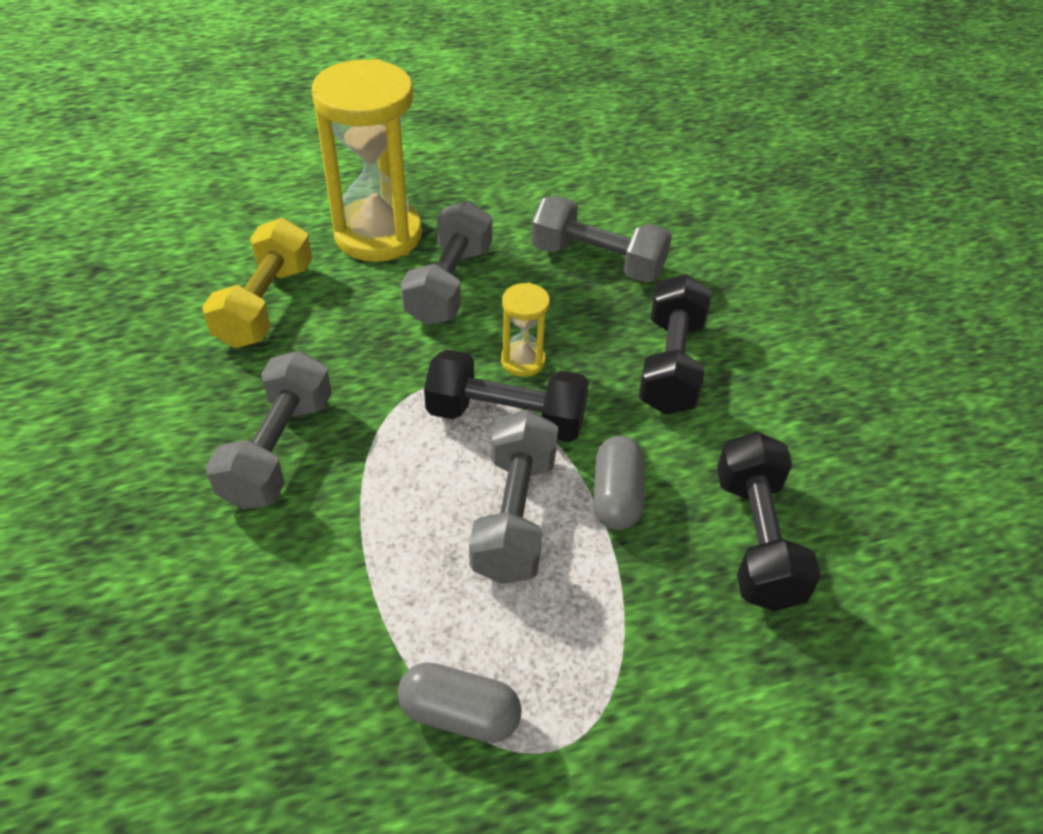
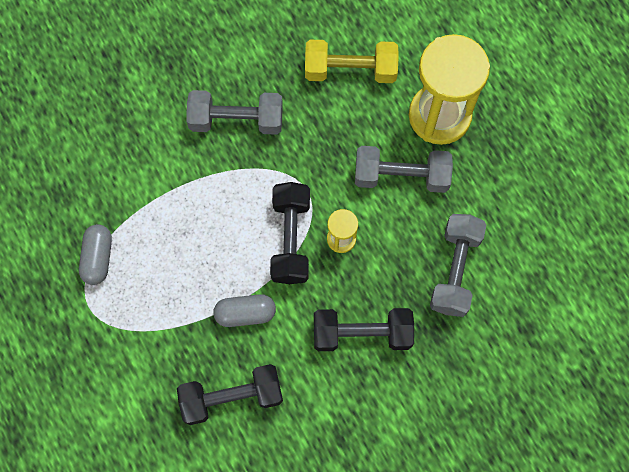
camera: 80 degrees right, 25 degrees up
(514, 515) = (219, 259): grey dumbbell -> none

